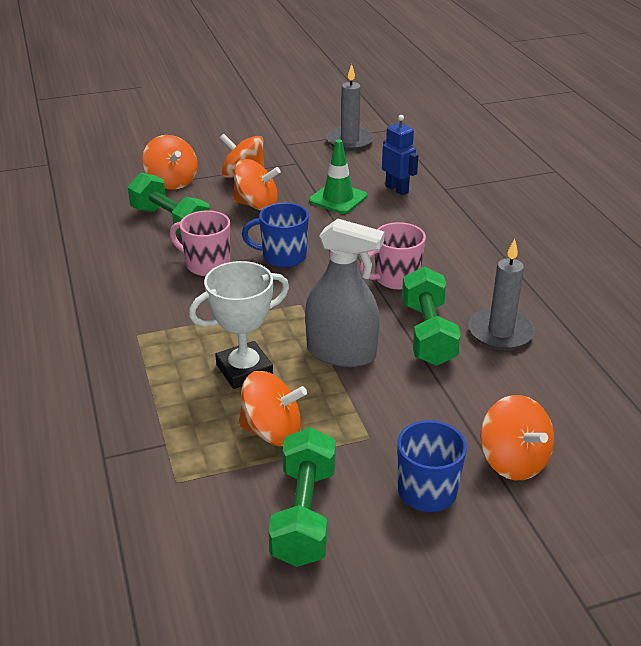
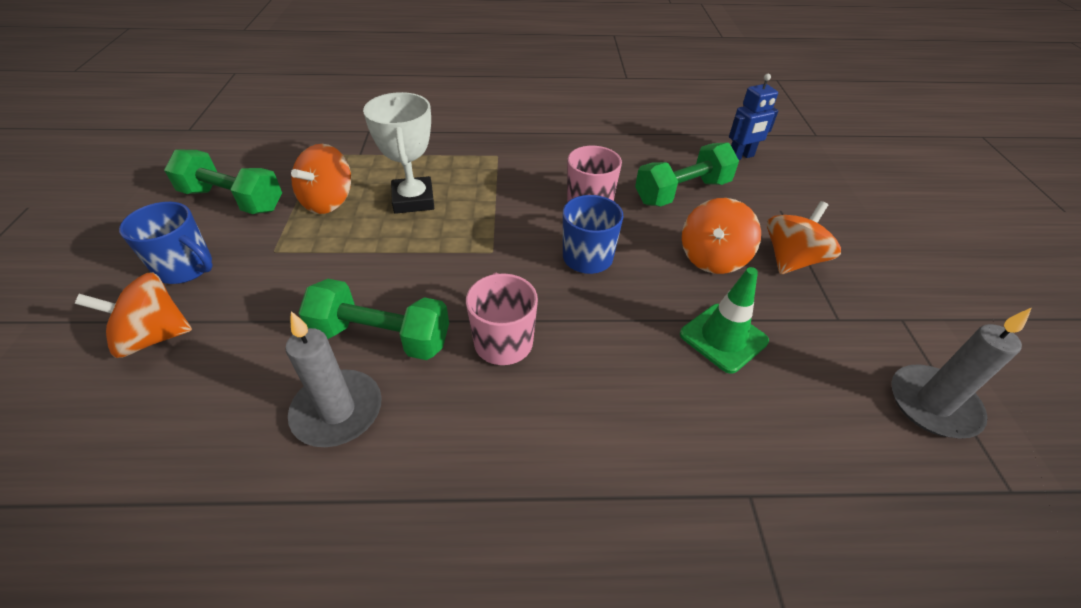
camera: 105 degrees right, 10 degrees up
(172, 182) = (776, 203): orange spinning top -> none
(341, 353) = (396, 261): grey spray bottle -> none
(397, 189) = (750, 419): blue robot -> blue robot (741, 157)

